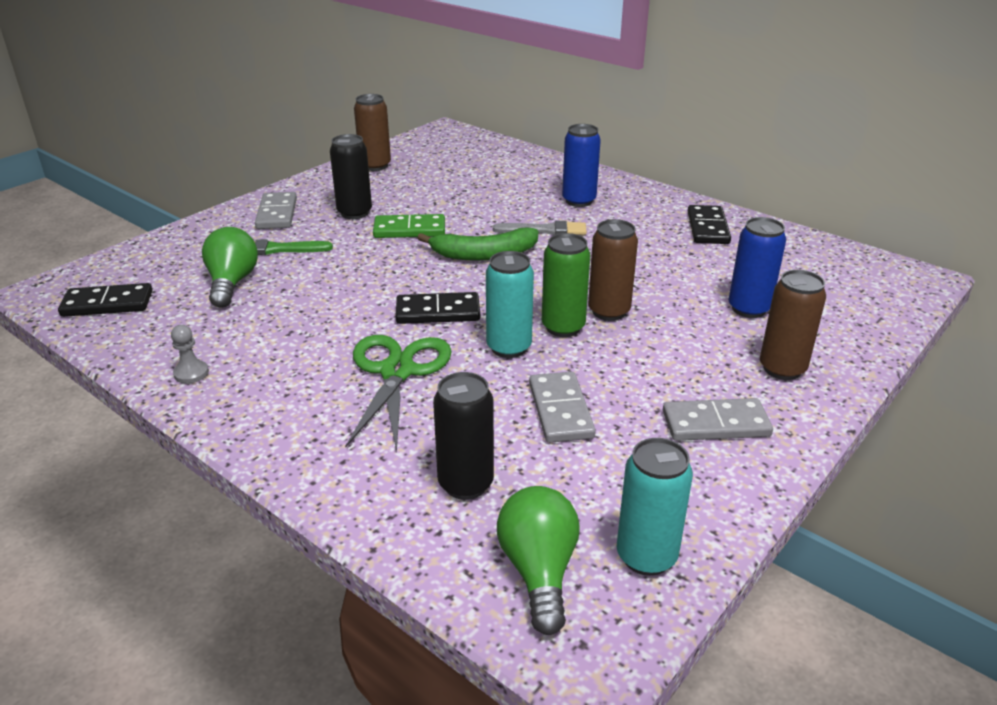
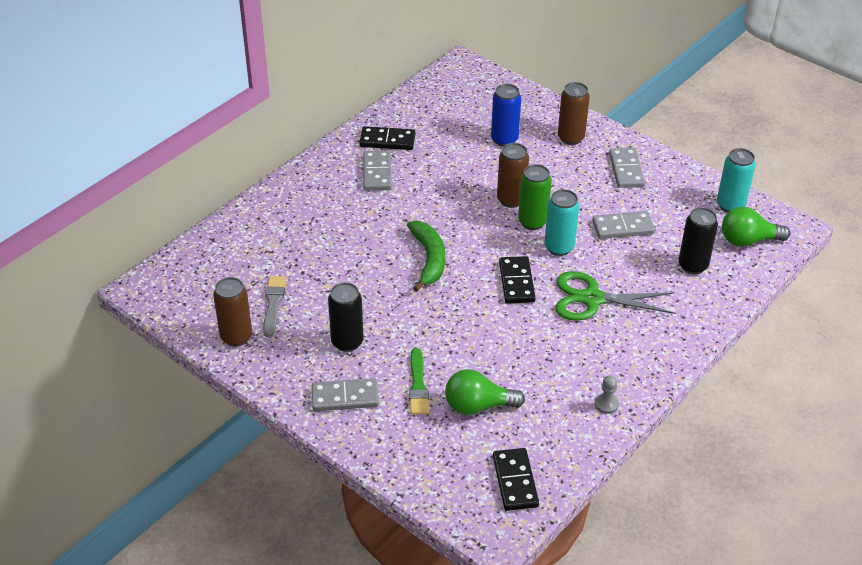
camera: 90 degrees left, 10 degrees up
(409, 230) = (383, 304): green domino -> none
(544, 230) = (388, 225): grey brush -> grey brush (273, 304)
(579, 201) = (333, 203): blue can -> none
(641, 223) = (377, 173): none -> grey domino

